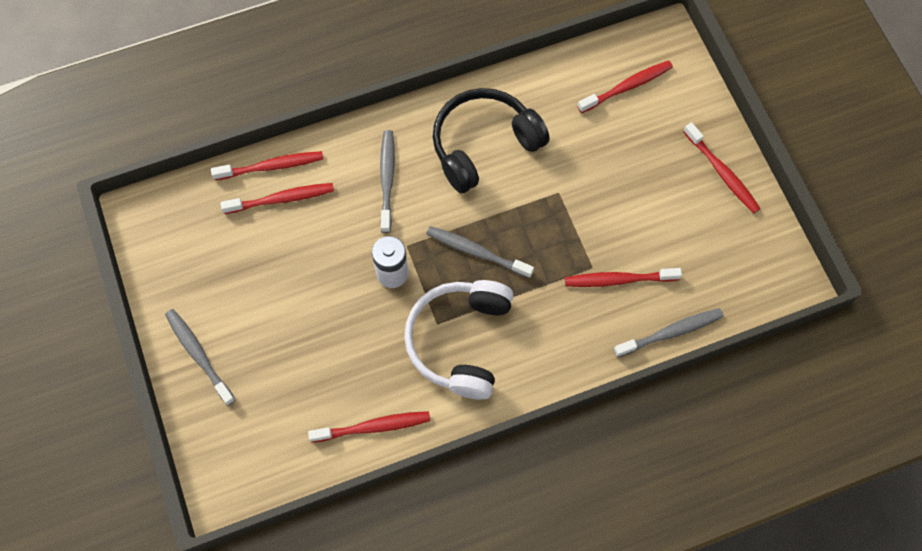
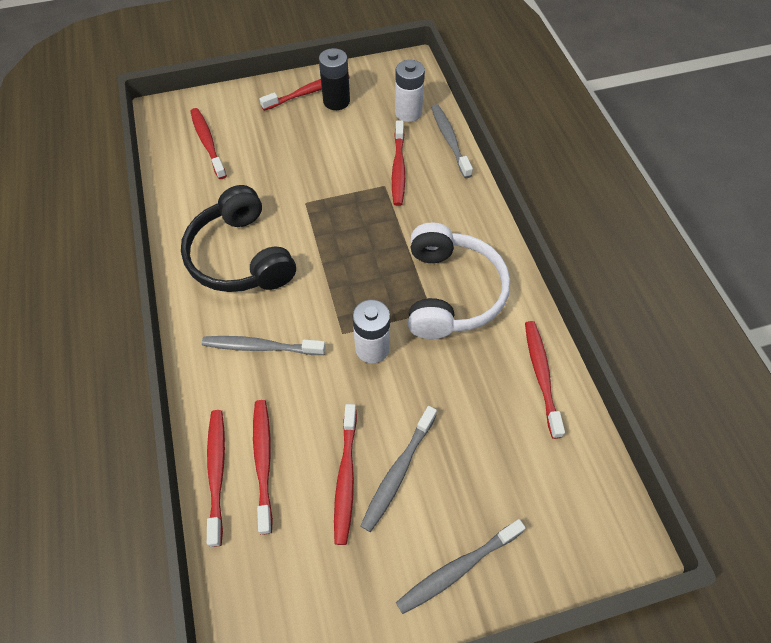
camera: 85 degrees left, 10 degrees down
(270, 264) = (346, 477): none -> red toothbrush
(460, 341) = (451, 292): white headphones -> white headphones turned 105 degrees counterclockwise
(476, 252) = (358, 272): grey toothbrush -> grey toothbrush (398, 472)
(708, 284) = (408, 112): none -> white battery
(713, 204) = (336, 101): none -> black battery

